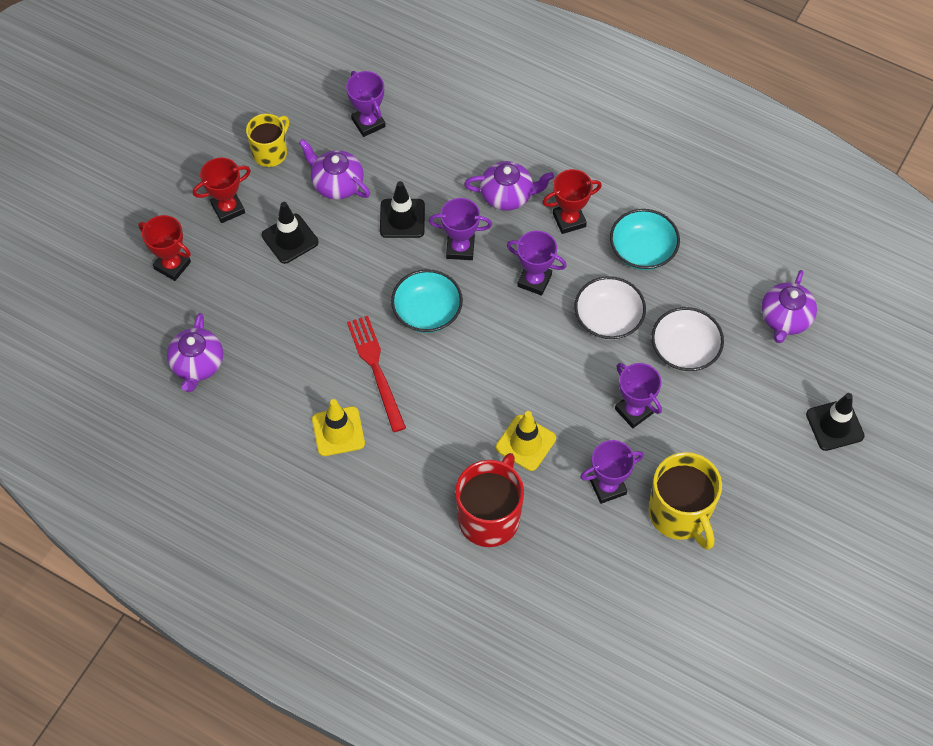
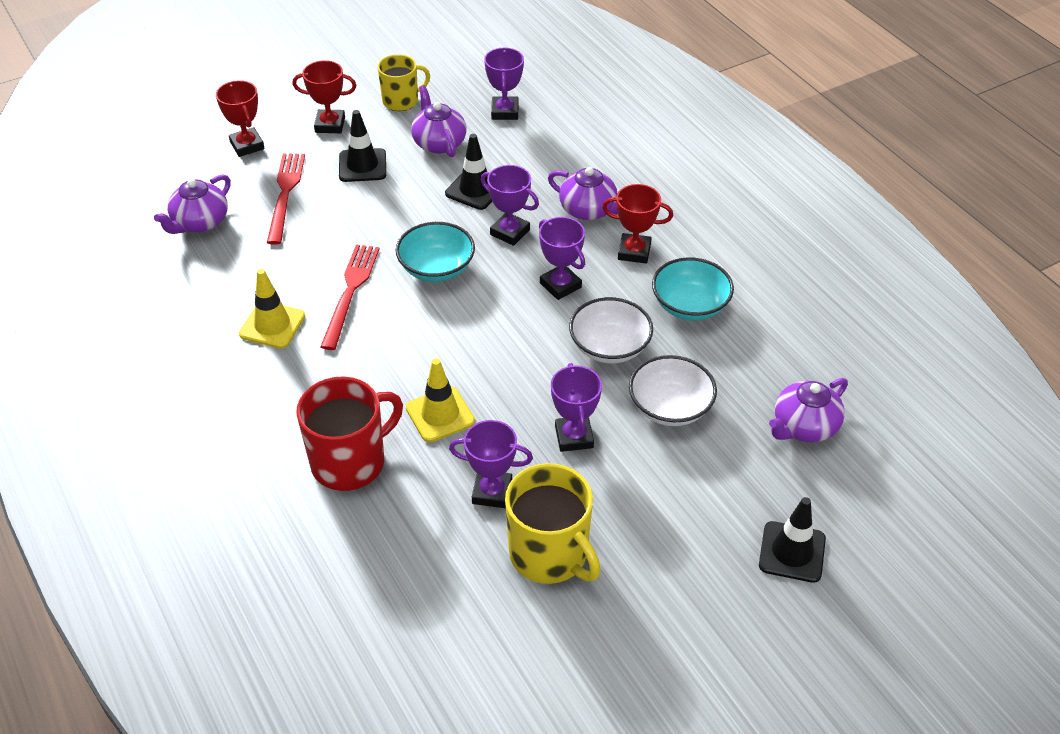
camera: 30 degrees right, 15 degrees down
(247, 300) = (285, 194): none -> red fork
(680, 514) = (550, 554): yellow mug -> yellow mug turned 45 degrees counterclockwise

